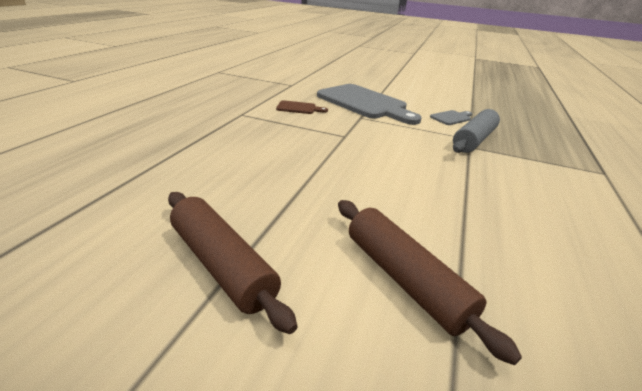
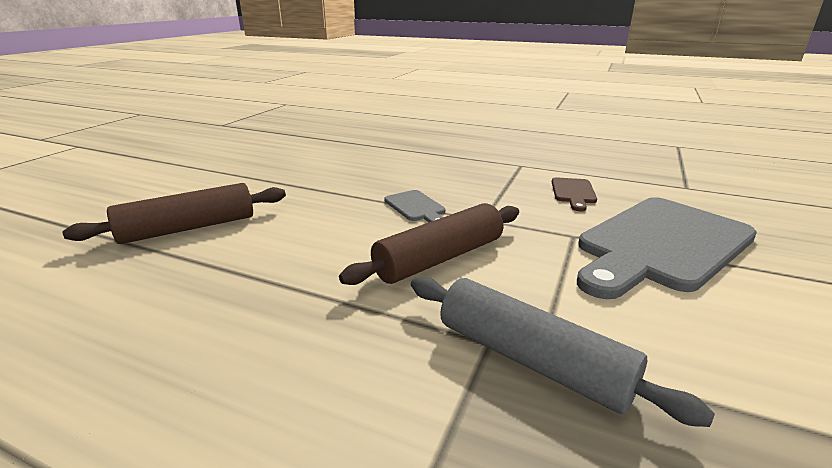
camera: 95 degrees right, 5 degrees down
(222, 264) = (251, 173): brown rolling pin -> brown rolling pin (440, 258)
(451, 118) = (680, 358): grey cutting board -> grey cutting board (416, 207)

